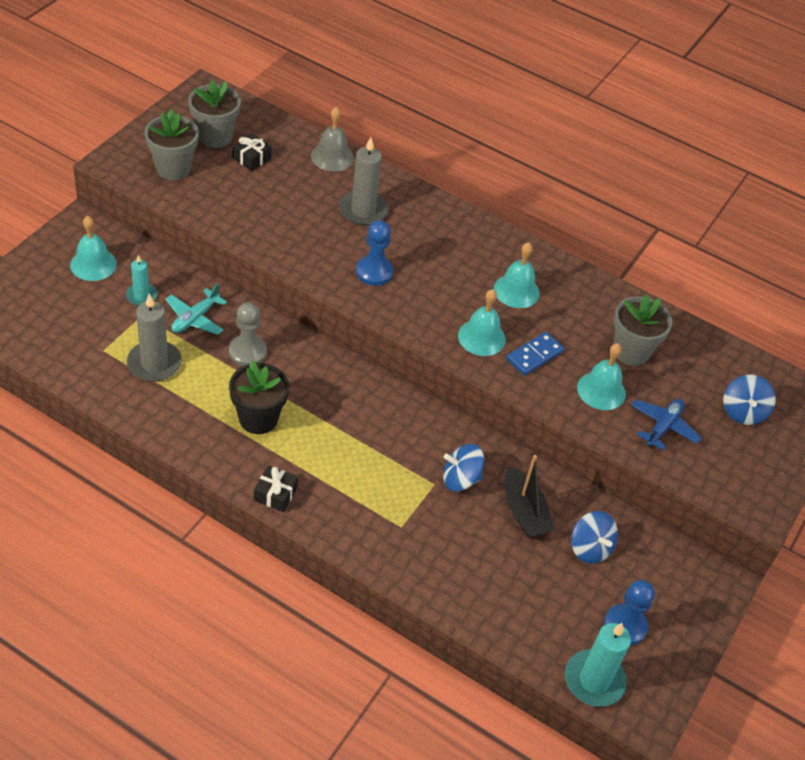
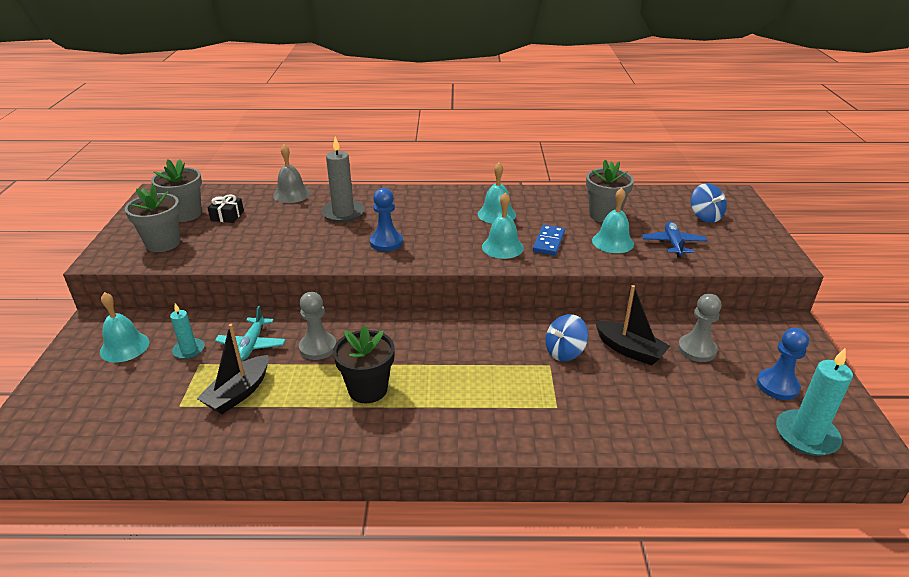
camera: 25 degrees left, 15 degrees down
(154, 363) = (238, 393): grey candle -> black boat
(275, 494) = (433, 438): black gift -> none
(590, 548) = (696, 349): blue spinning top -> grey pawn

